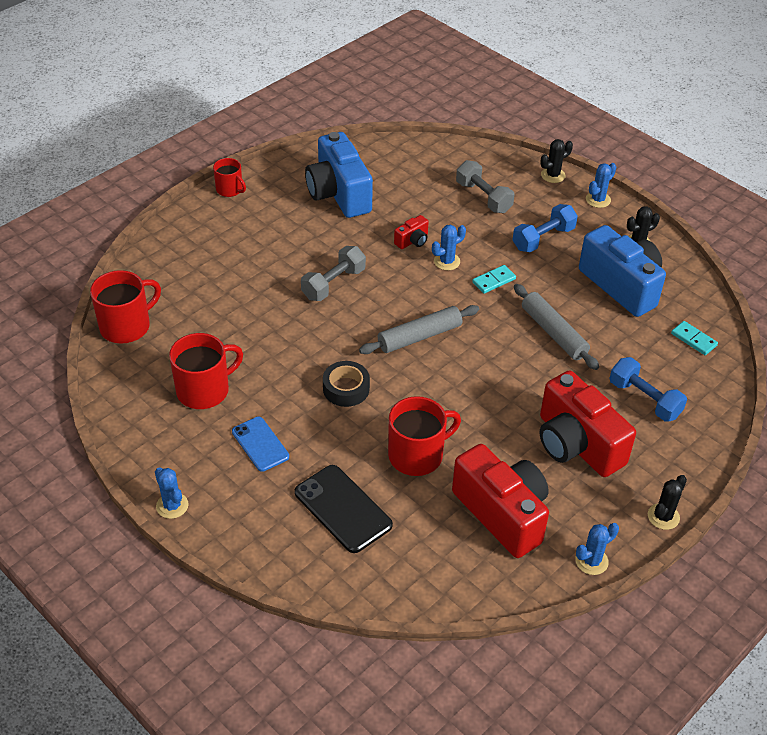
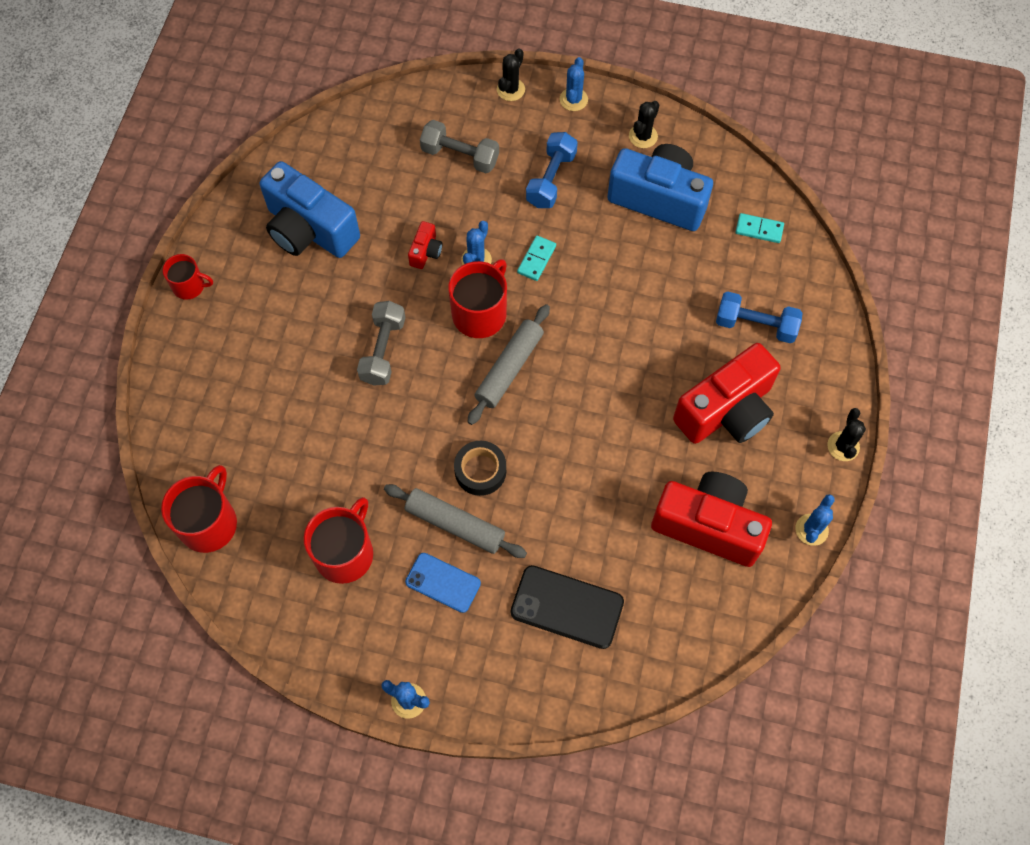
camera: 30 degrees left, 20 degrees up
(417, 455) = (595, 507): red mug -> red mug (480, 313)
(553, 333) = (630, 293): grey rolling pin -> grey rolling pin (455, 524)
(576, 444) = (726, 411): red camera -> red camera turned 60 degrees counterclockwise

